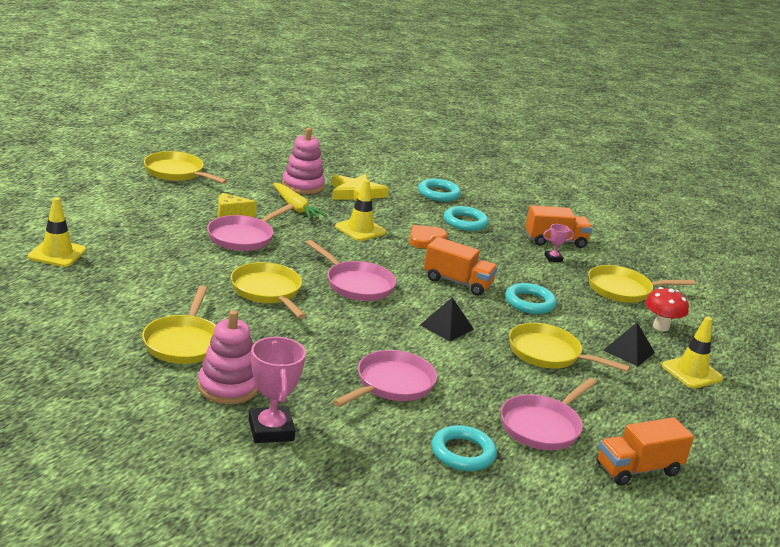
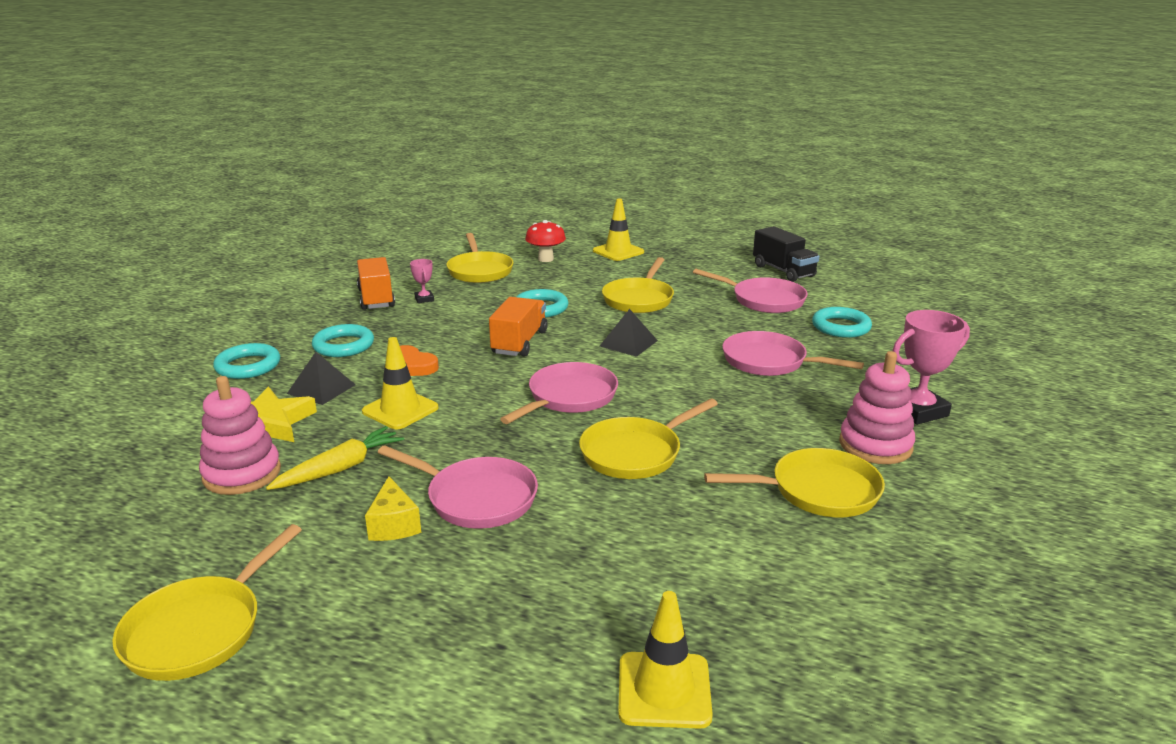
camera: 95 degrees left, 0 degrees up
(629, 351) = (603, 271): black pyramid -> black pyramid (321, 389)
(638, 469) = (783, 271): orange truck -> black truck

